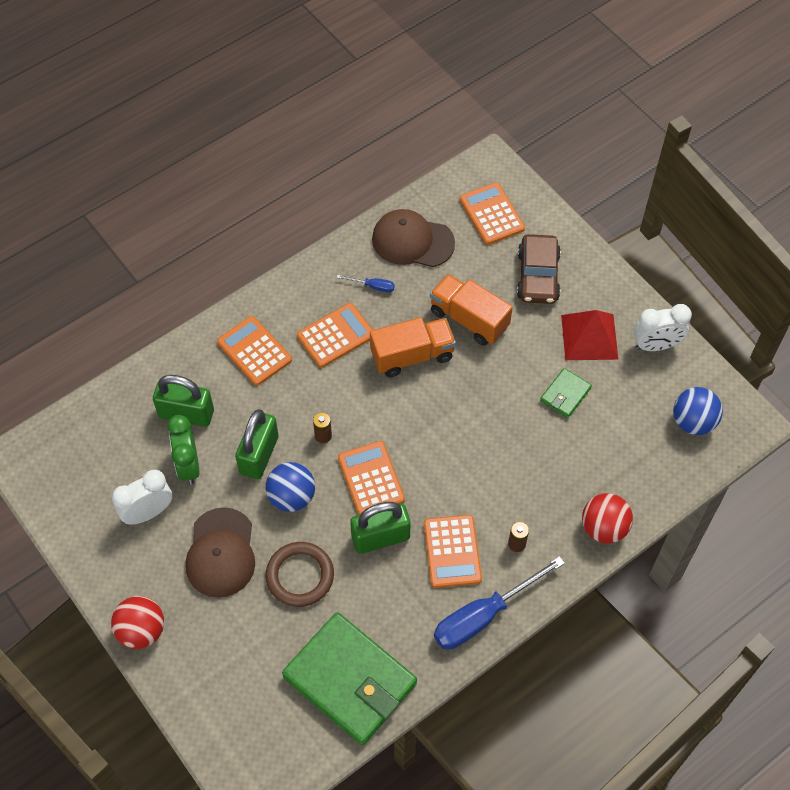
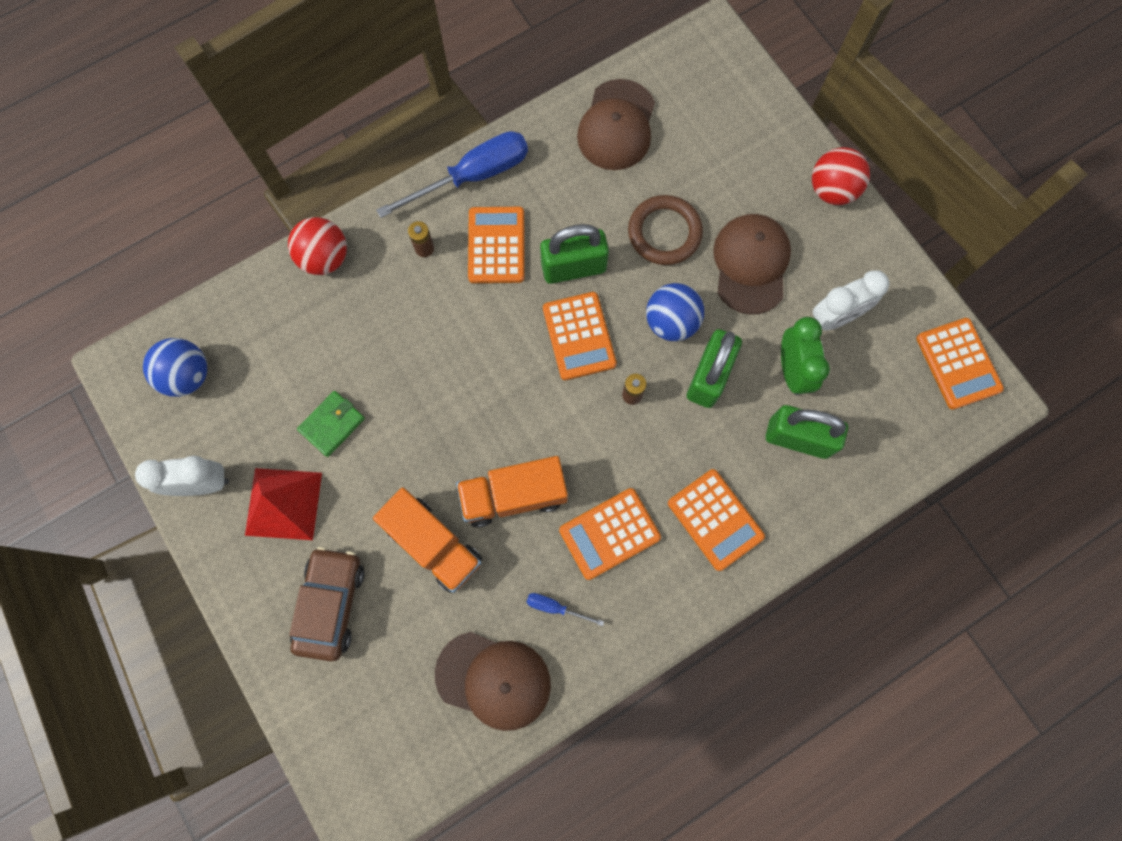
camera: 175 degrees left, 15 degrees up
(350, 680) = (617, 125): green wallet -> brown cap
(491, 214) = (375, 718): orange calculator -> orange calculator (958, 363)

